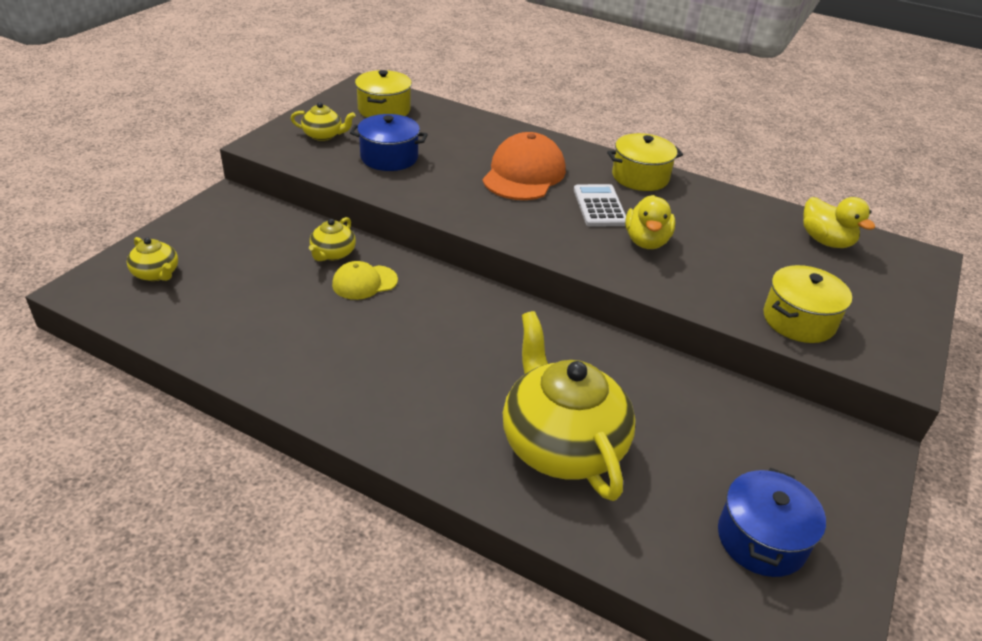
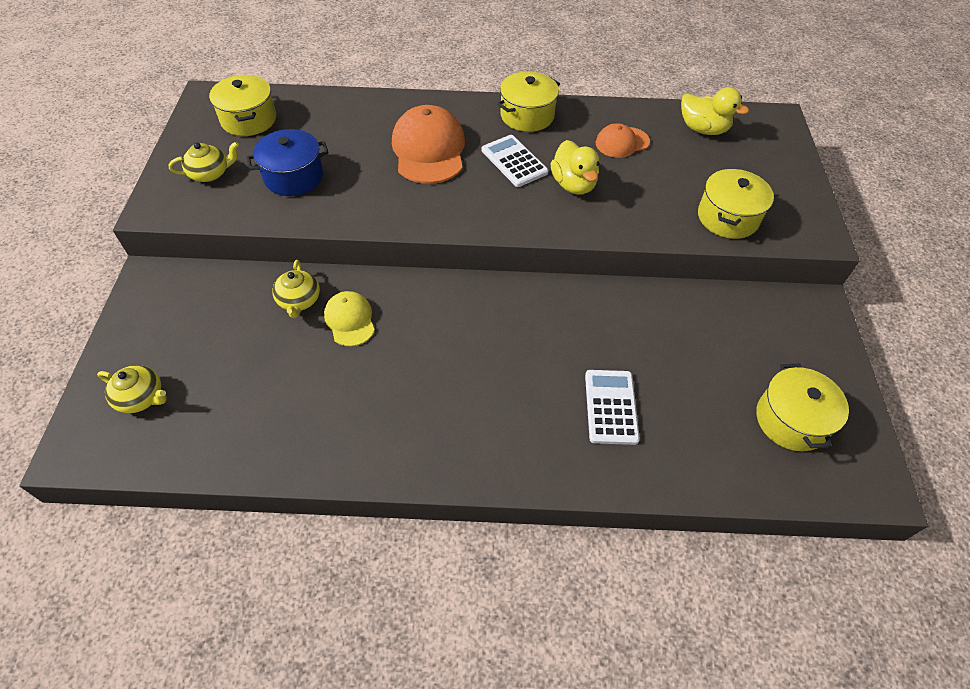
camera: 25 degrees left, 15 degrees up
(364, 282) = (350, 320): yellow cap -> yellow cap turned 120 degrees clockwise
(561, 444) = (611, 407): yellow teapot -> white calculator
(724, 225) = (622, 142): none -> orange cap
(761, 539) = (791, 420): blue pot -> yellow pot

